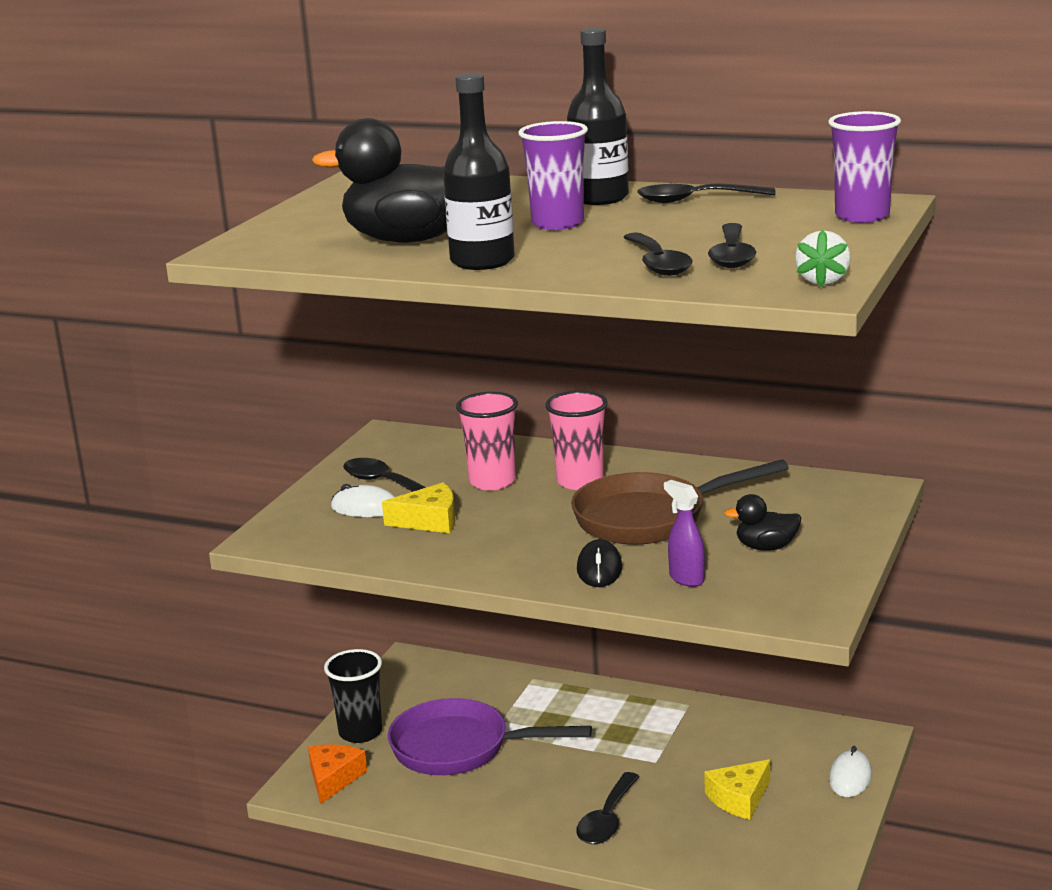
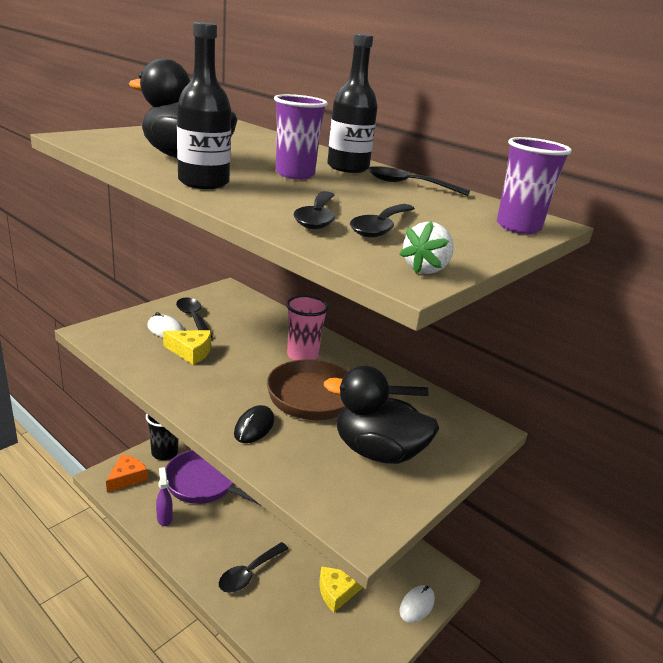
camera: 15 degrees right, 5 degrees up
(492, 482) = (252, 338): pink cup -> none
(686, 579) = (302, 458): purple spray bottle -> purple spray bottle (164, 518)
(766, 547) = (377, 451): black duck -> black duck, size x2.06

